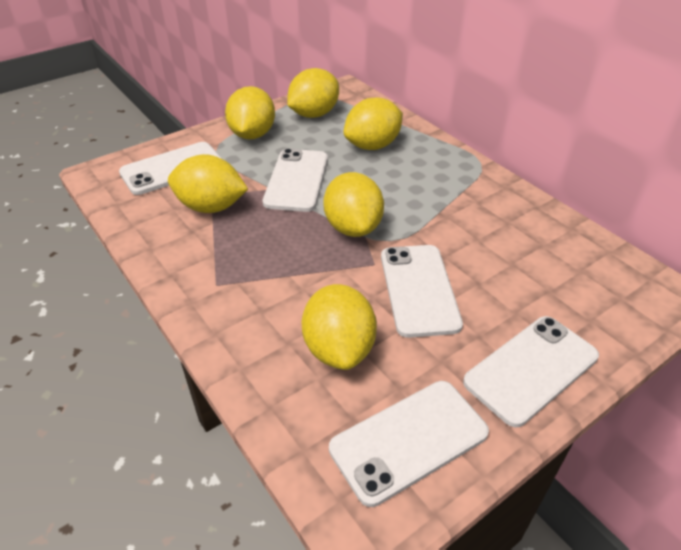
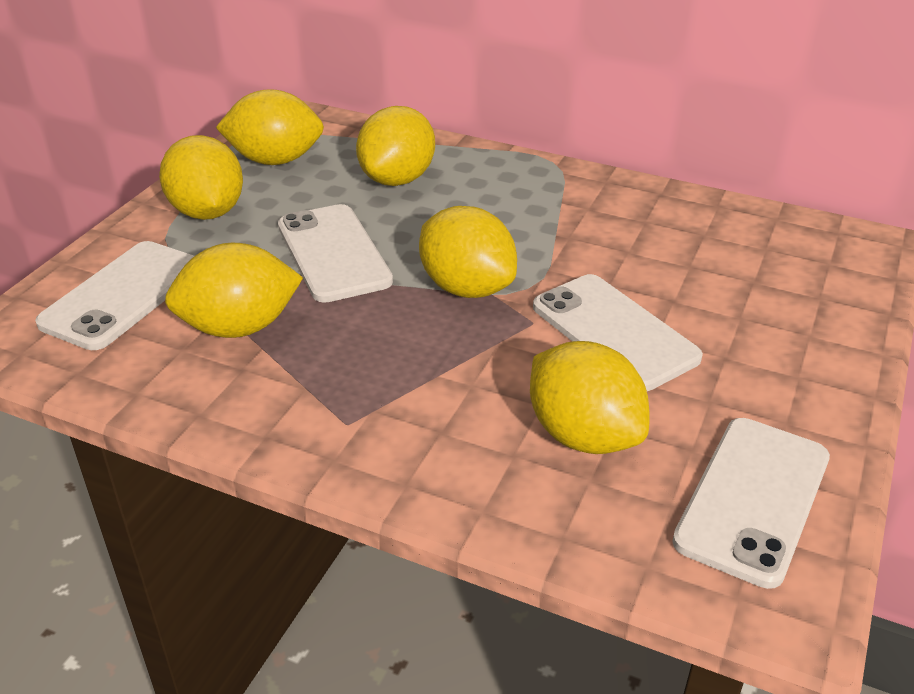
camera: 30 degrees left, 5 degrees down
(314, 114) = (275, 160): yellow lemon -> yellow lemon turned 75 degrees clockwise
(531, 369) = (807, 370): white phone -> none

